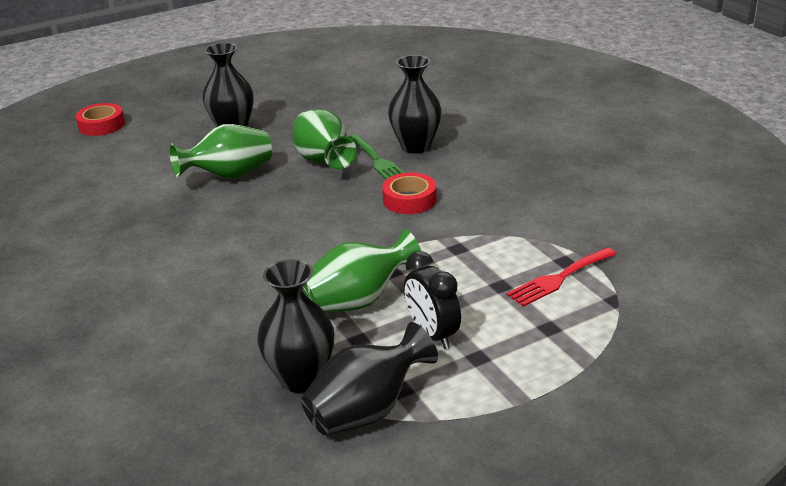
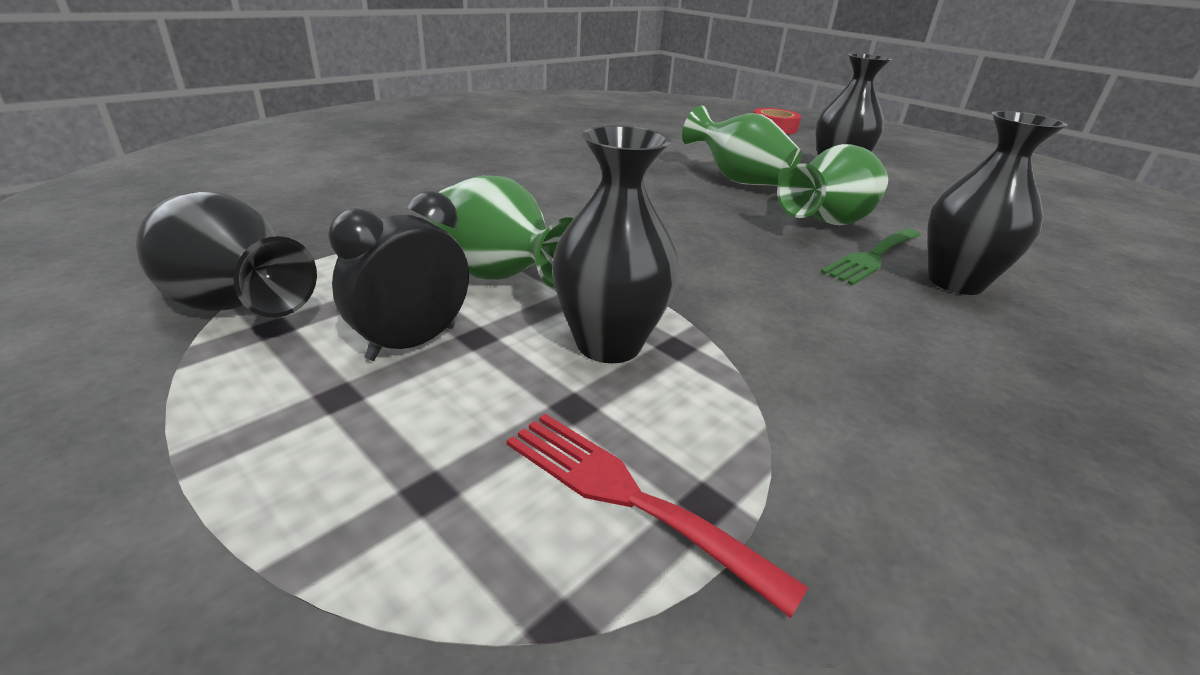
camera: 70 degrees right, 0 degrees up
(301, 378) = (323, 256): black vase -> black vase (608, 344)
(409, 200) = (790, 290): red tape -> none

